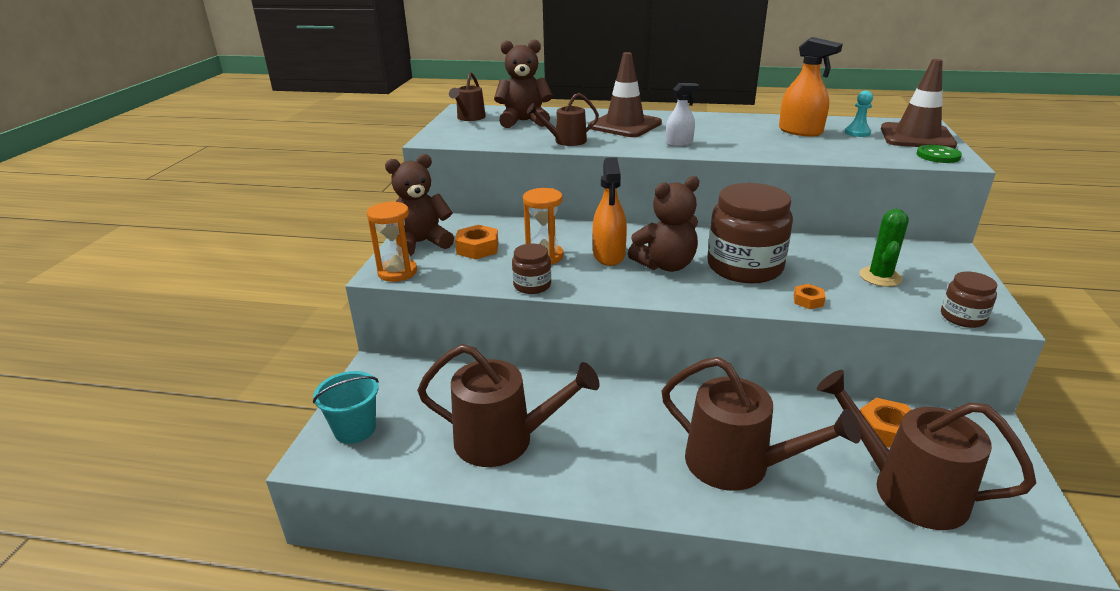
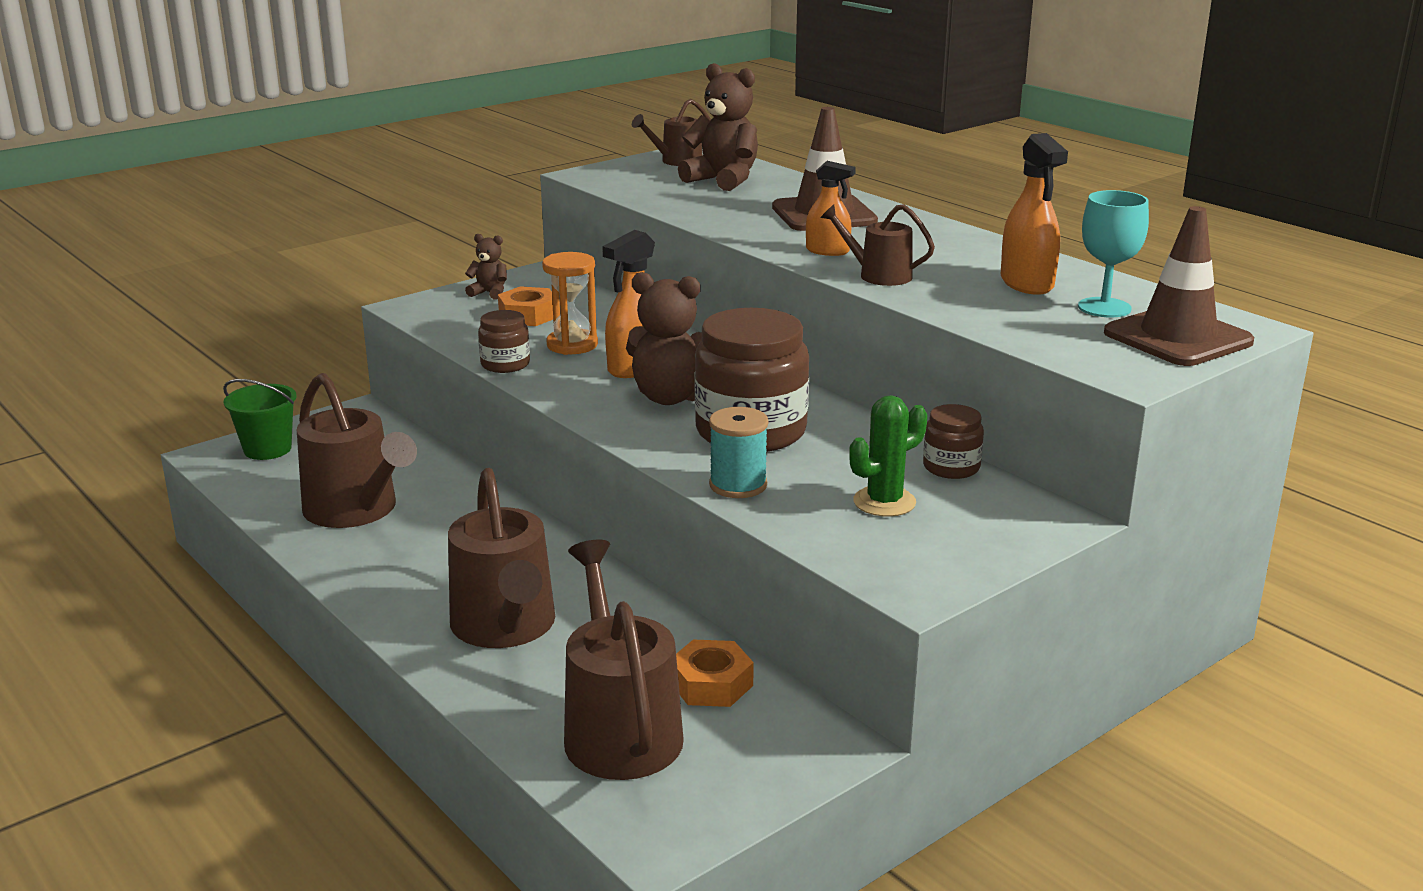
camera: 40 degrees right, 5 degrees down
(355, 429) = (267, 449): turquoise bucket -> green bucket
(397, 272) = (419, 310): orange hourglass -> none
(421, 243) = (489, 293): brown teddy bear -> brown teddy bear, size x0.52
(566, 141) = (709, 213): brown watering can -> brown watering can (879, 275)
(679, 143) = (827, 251): white spray bottle -> orange spray bottle
(808, 300) = (738, 485): orange nut -> turquoise spool
(857, 133) = (1104, 308): turquoise pawn -> turquoise goblet
(938, 156) = (1125, 364): green button -> none
(963, 317) = (874, 573): brown jar -> brown jar (951, 467)

